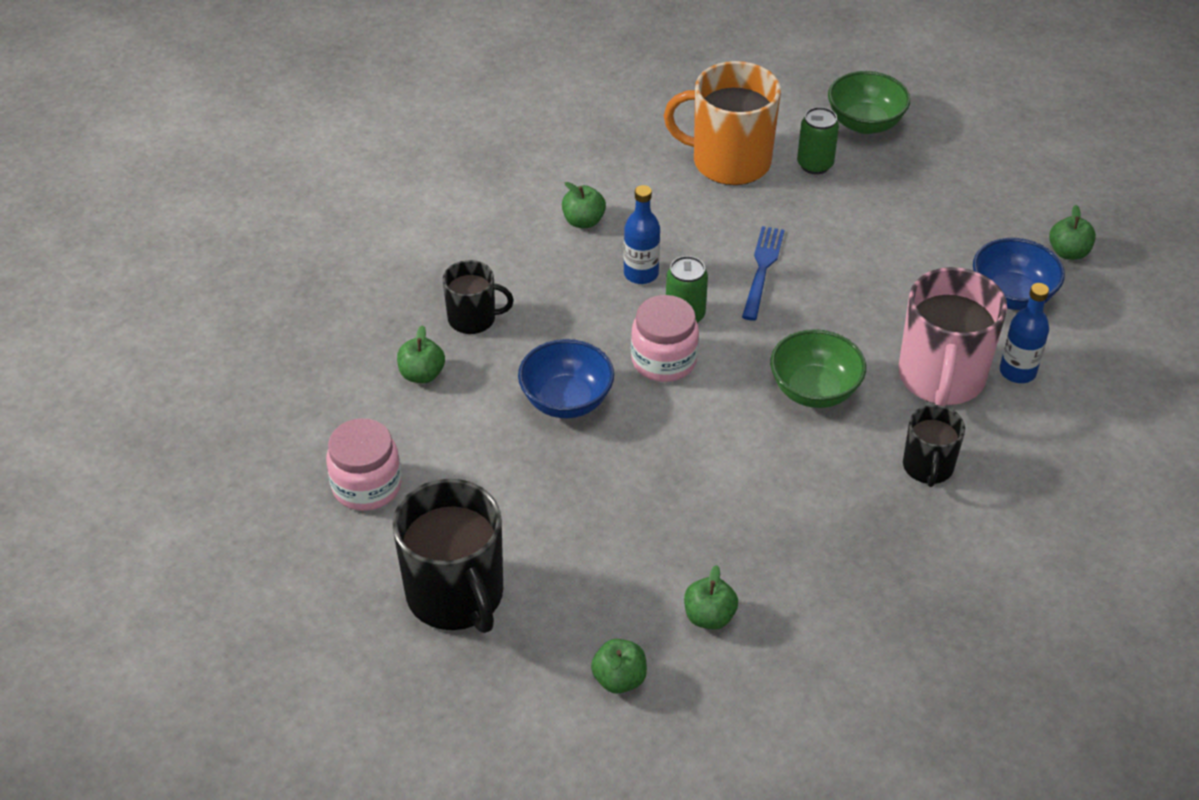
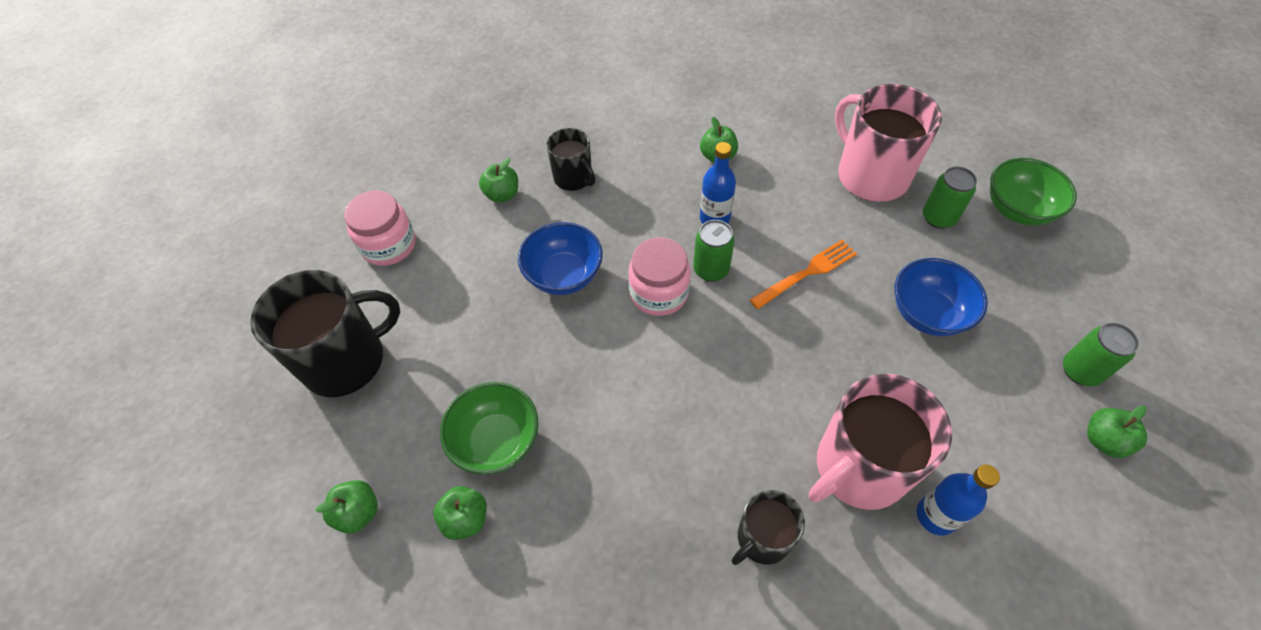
camera: 45 degrees right, 10 degrees up
(456, 595) = (346, 360): black mug -> black mug turned 135 degrees counterclockwise
(729, 161) = (871, 175): orange mug -> pink mug
(762, 268) = (807, 272): blue fork -> orange fork
(814, 390) = (741, 398): green bowl -> green bowl (497, 441)
(1011, 296) = (1003, 441): blue bowl -> blue bowl (927, 313)
(1014, 216) = (1080, 371): none -> green can

